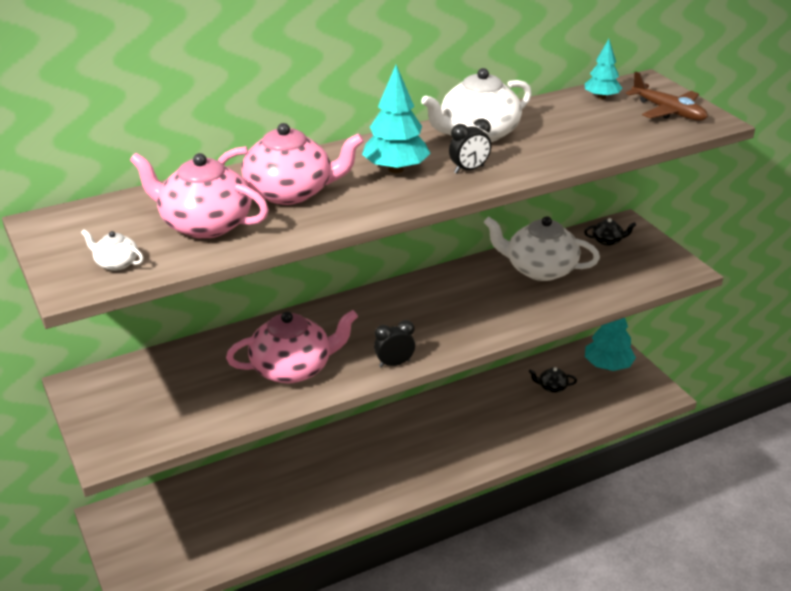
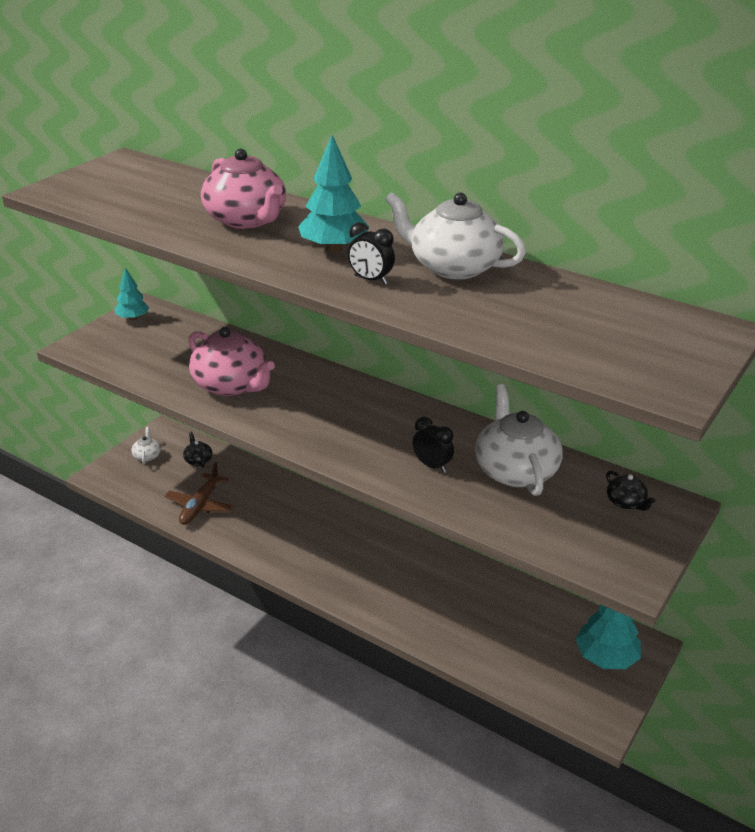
camera: 60 degrees right, 0 degrees up
(116, 263) = (85, 195): white teapot -> white teapot (147, 456)
(205, 224) = (165, 205): pink teapot -> none
(394, 364) = (277, 432): black clock -> black clock (432, 466)
(552, 387) = (527, 623): black teapot -> black teapot (198, 460)
(601, 97) = (634, 311): turquoise tree -> turquoise tree (133, 318)
(668, 111) = (658, 358): brown plane -> brown plane (200, 505)

